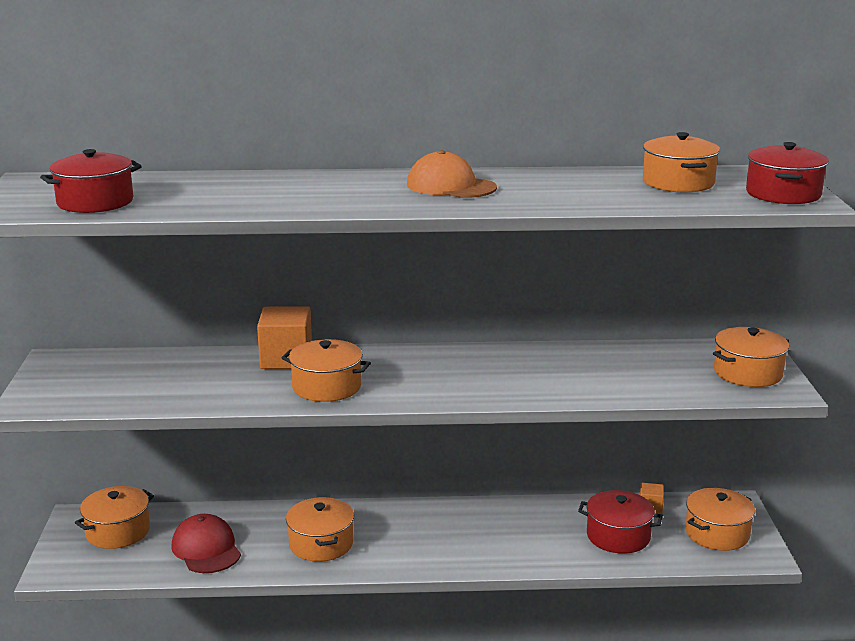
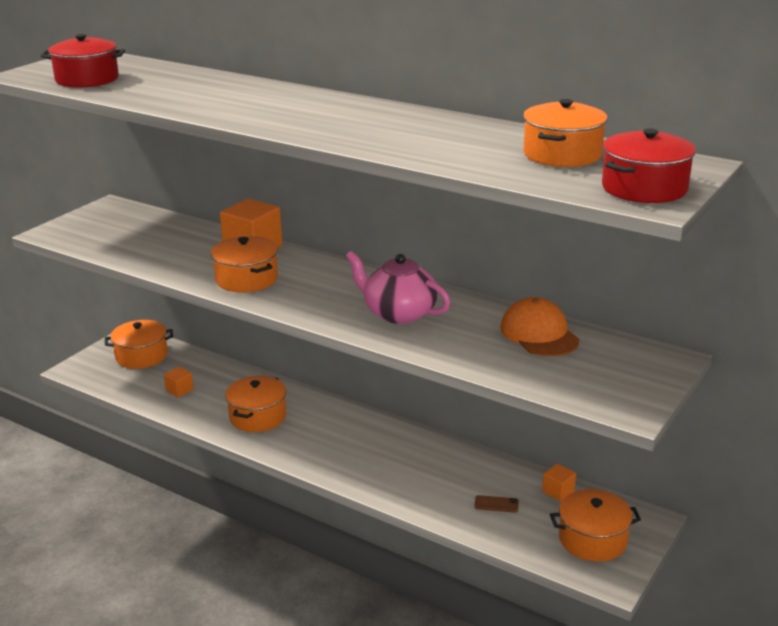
camera: 35 degrees right, 5 degrees up
(206, 549) = (179, 390): red cap -> orange cube
(451, 186) = (353, 116): orange cap -> orange cap (539, 334)
(510, 375) = (399, 313): none -> pink teapot
(618, 536) = (496, 504): red pot -> brown phone
(748, 373) = (621, 380): orange pot -> none

